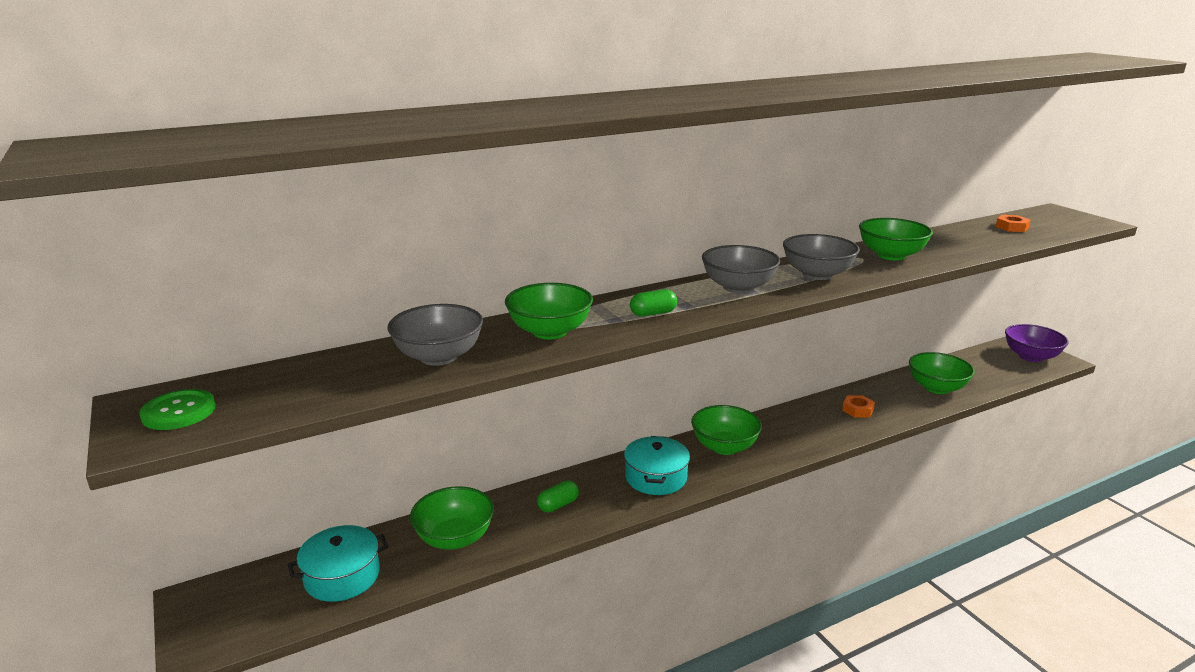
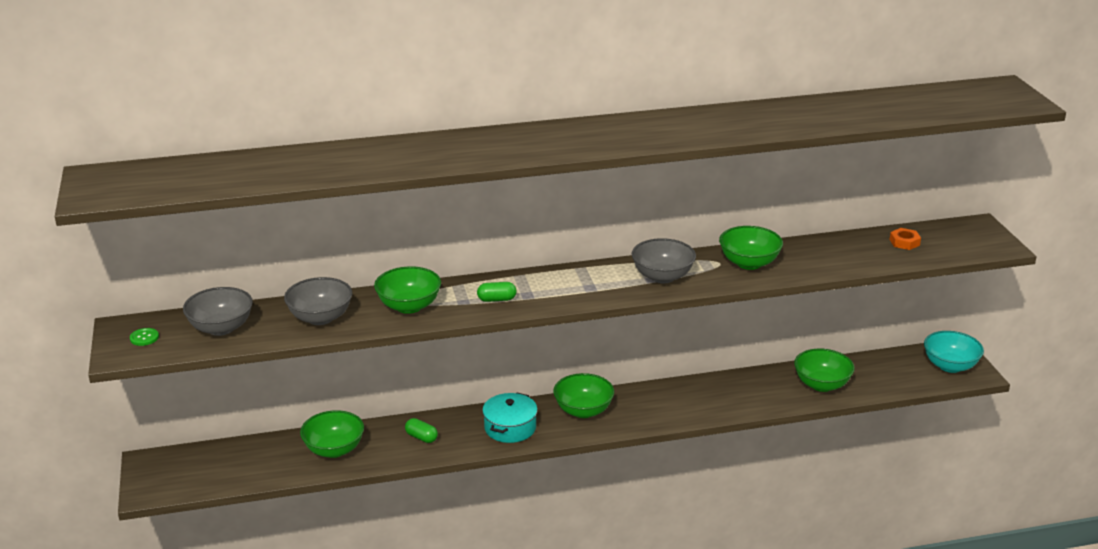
camera: 15 degrees right, 5 degrees up
(179, 412) = (144, 338): green button -> green button, size x0.64
(342, 576) = (247, 463): turquoise pot -> none
(558, 505) = (421, 437): green capsule -> green capsule turned 60 degrees clockwise
(738, 287) = (584, 282): grey bowl -> grey bowl (221, 328)
(857, 410) = (727, 395): orange nut -> none
(1031, 357) = (950, 366): purple bowl -> turquoise bowl

